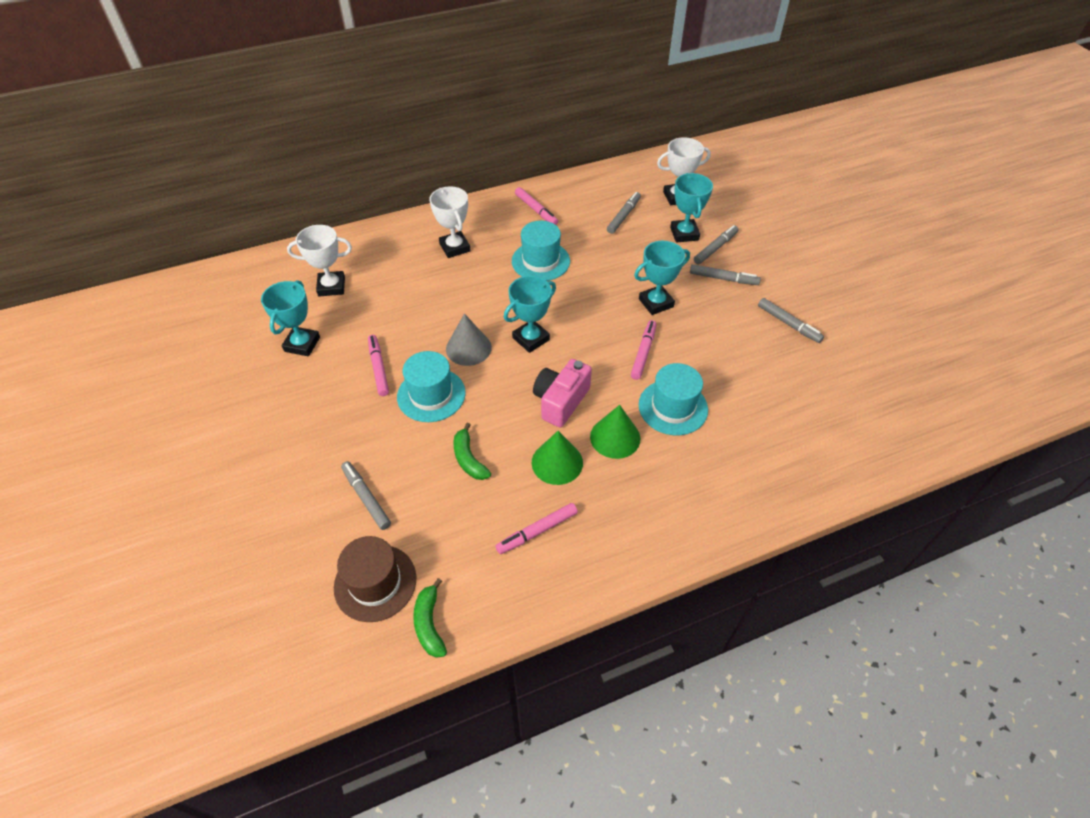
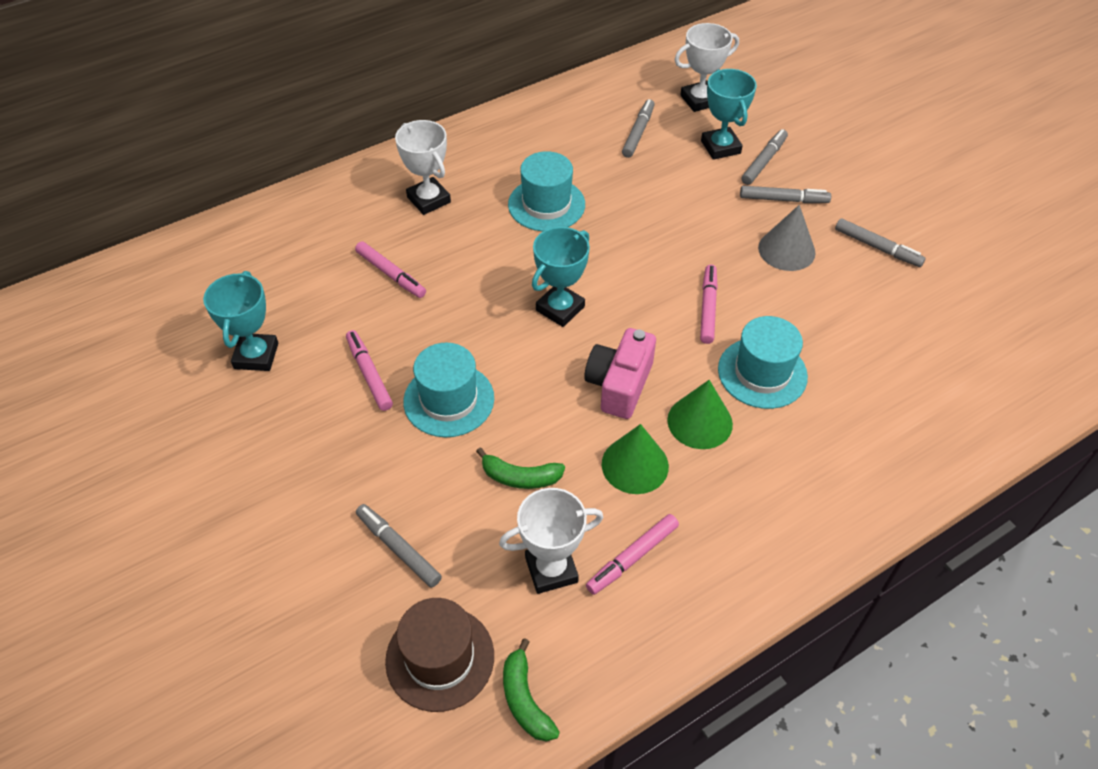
camera: 10 degrees left, 0 degrees up
(331, 286) = (276, 272): white trophy -> white trophy (551, 569)
(468, 348) = (482, 331): grey cone -> grey cone (786, 250)
(469, 459) = (520, 477): green banana -> green banana turned 45 degrees counterclockwise
(536, 210) = (523, 137): pink marker -> pink marker (391, 274)
(656, 303) = (707, 241): turquoise trophy -> none

